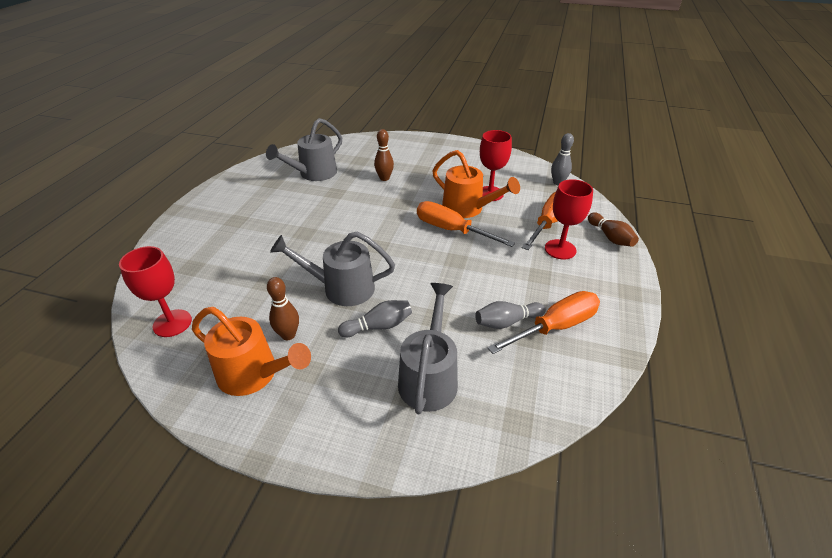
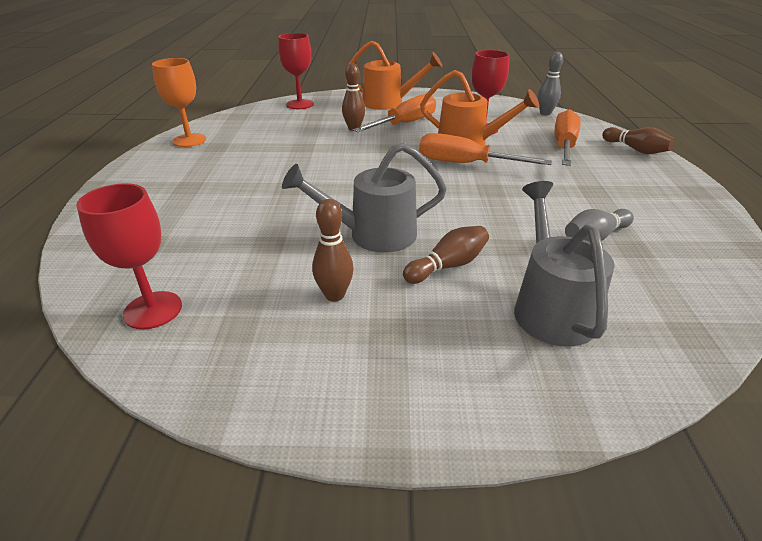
camera: 15 degrees left, 5 degrees down
(255, 375) = (315, 350): orange watering can -> orange watering can (389, 103)
(256, 174) = (189, 140): none -> orange goblet
(313, 174) = (264, 133): grey watering can -> none
(378, 326) = (448, 266): grey bowling pin -> brown bowling pin
(555, 327) = (650, 233): orange screwdriver -> orange screwdriver (405, 124)
(560, 249) = (595, 165): red goblet -> red goblet (300, 104)

